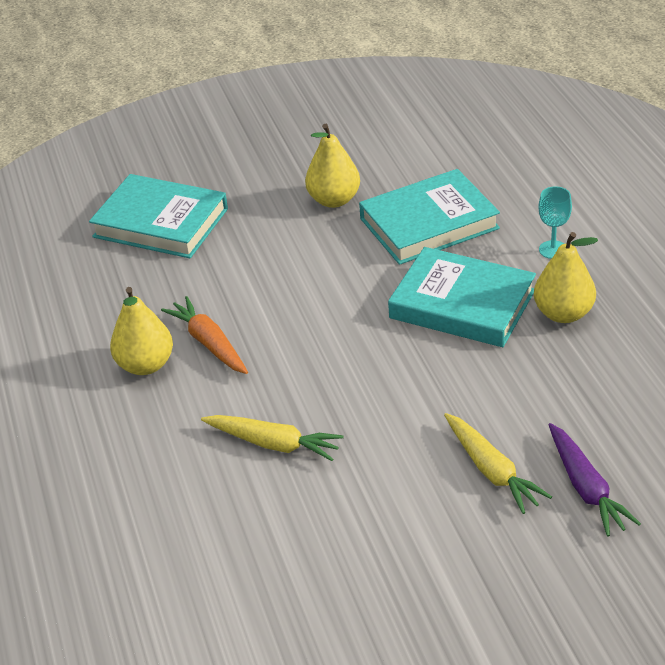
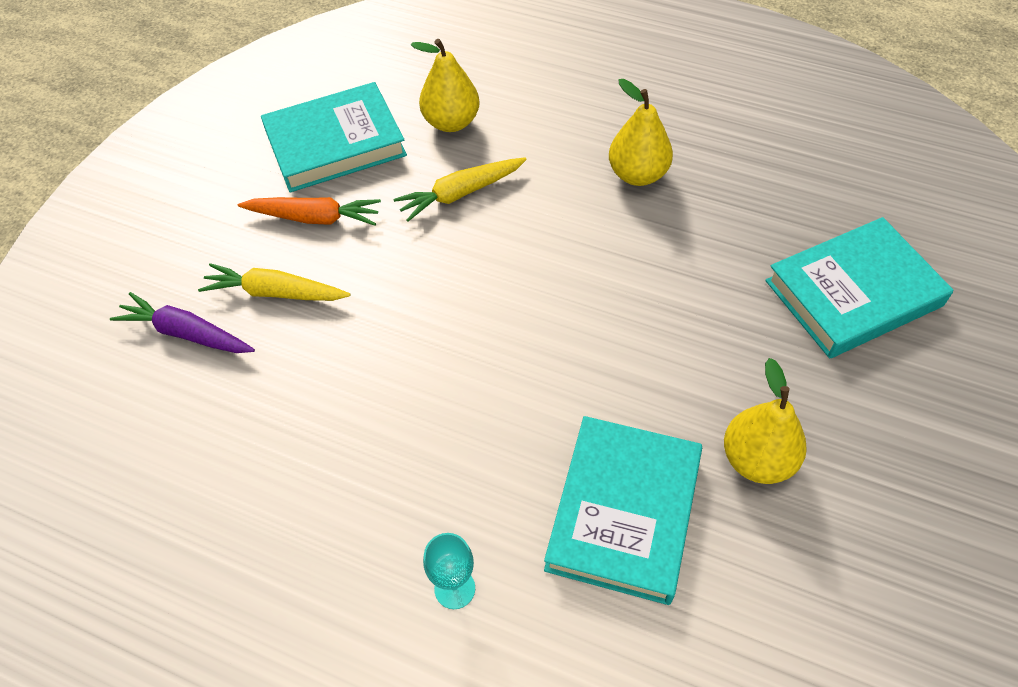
camera: 130 degrees right, 15 degrees up
(209, 343) = (622, 224): orange carrot -> orange carrot (314, 218)
(462, 304) = (468, 431): turquoise book -> turquoise book (335, 143)
(563, 313) = (360, 501): yellow pear -> yellow pear (451, 122)

